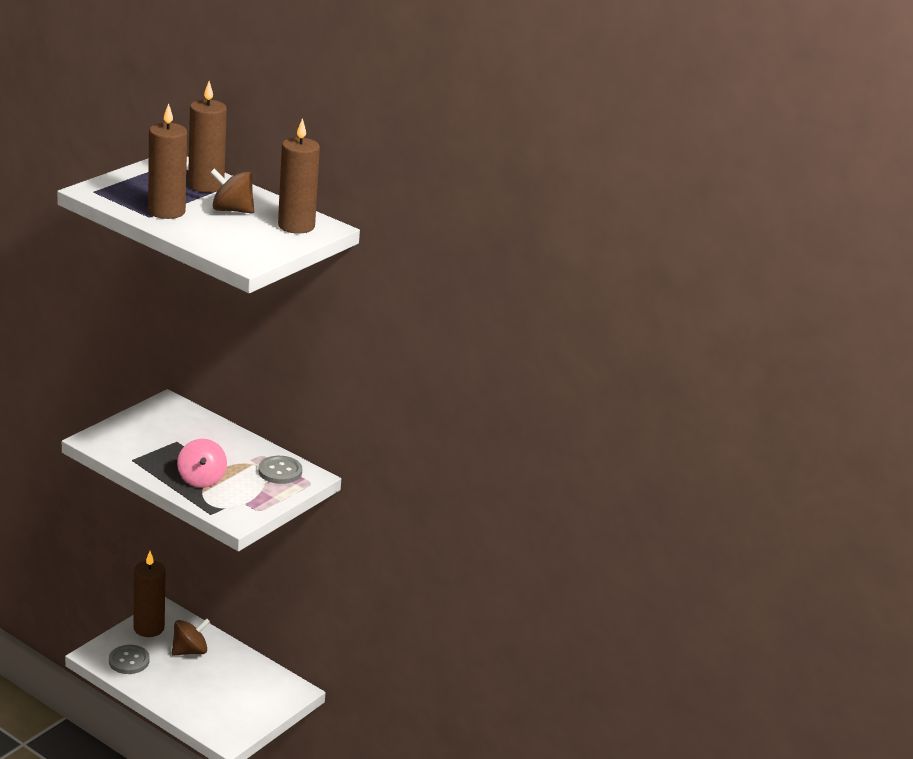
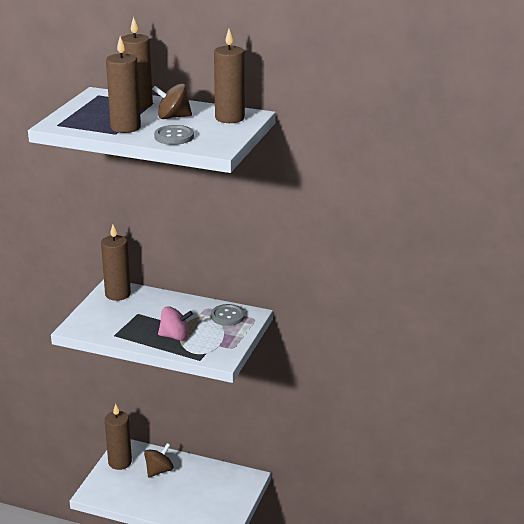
camera: 15 degrees left, 0 degrees up
(129, 661) = (119, 491): grey button -> grey button (174, 136)
(169, 412) = (118, 294): none -> brown candle
(201, 479) = (175, 336): pink spinning top -> pink spinning top turned 60 degrees counterclockwise

